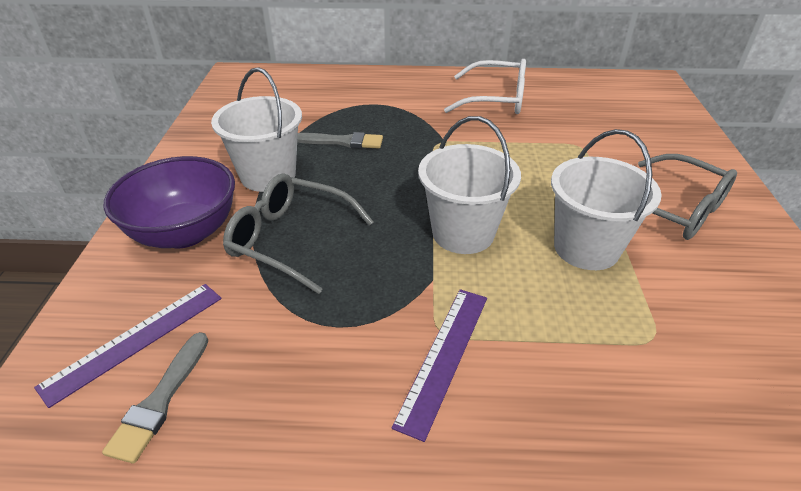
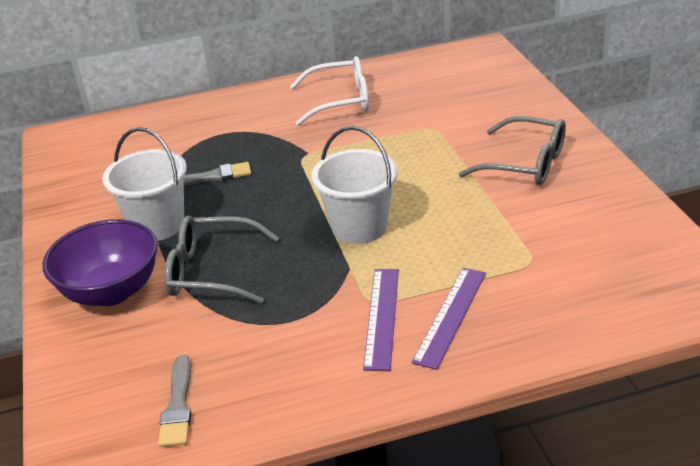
camera: 15 degrees left, 5 degrees down
(135, 340) = (128, 377): purple ruler -> purple ruler (451, 316)
(586, 248) = (464, 212): white bucket -> none

